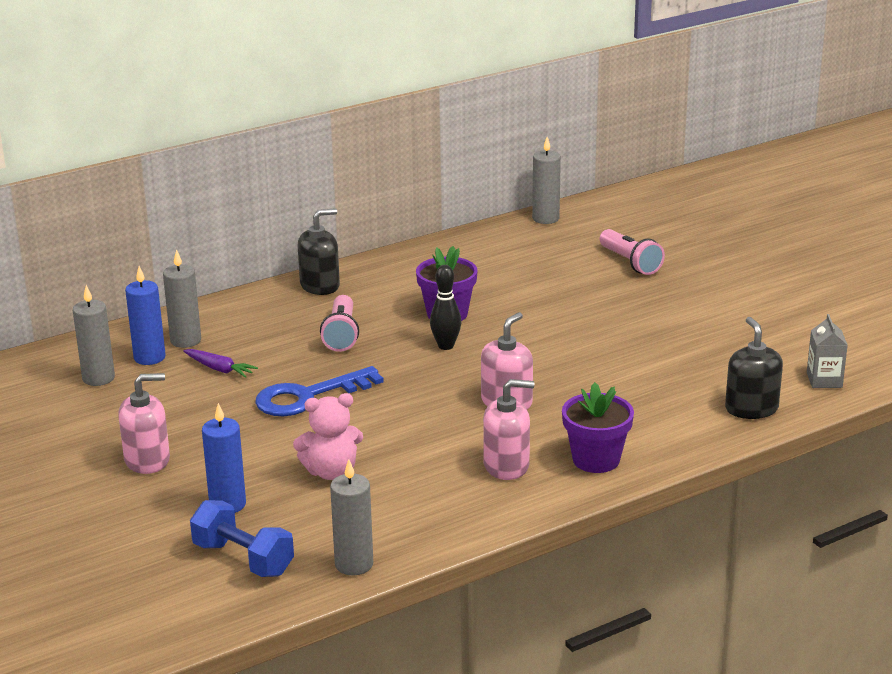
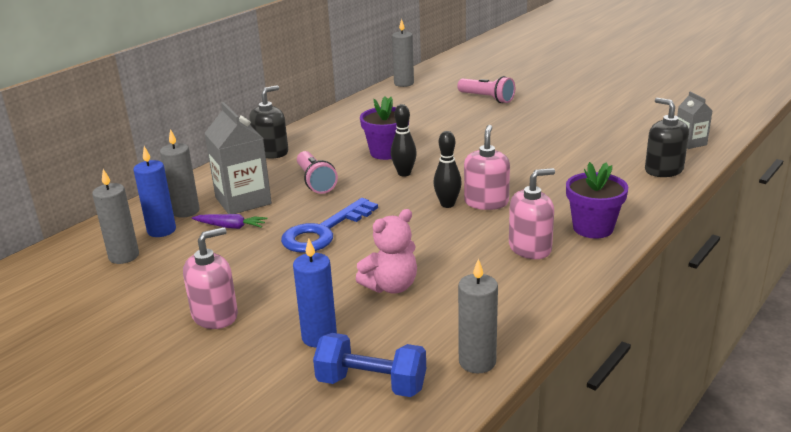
camera: 20 degrees left, 0 degrees up
(251, 341) = (243, 201): none -> grey carton
(462, 395) = (447, 204): none -> black bowling pin

